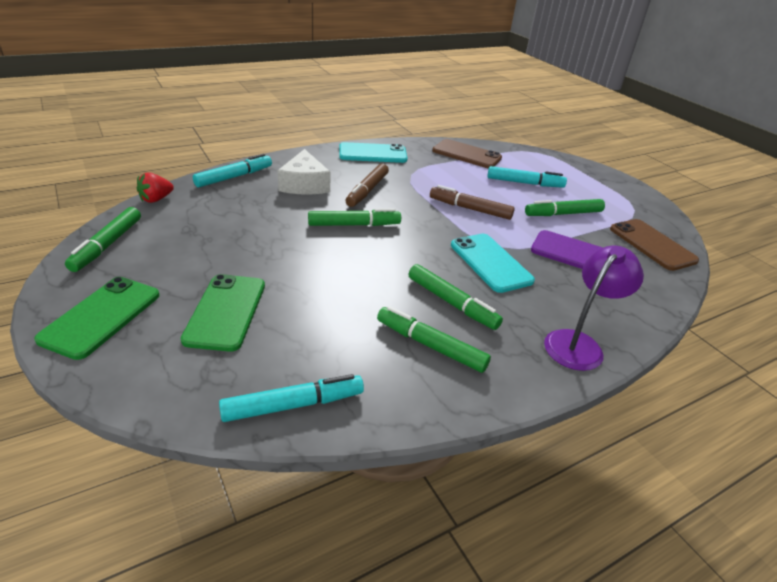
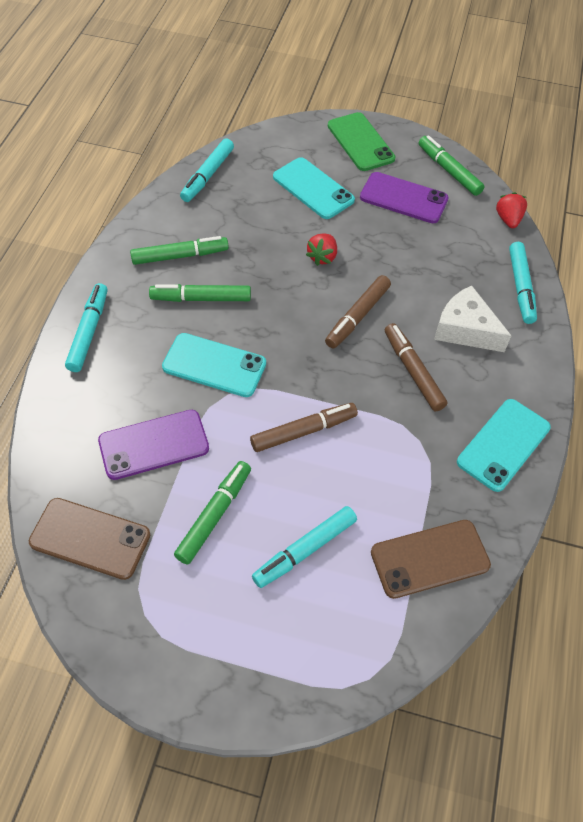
camera: 135 degrees right, 20 degrees up
(181, 254) = (403, 198): none -> purple phone
(225, 312) = (313, 188): green phone -> turquoise phone
(316, 264) = (322, 257): none -> red strawberry
(354, 225) = (357, 316): green marker -> brown marker
(579, 343) = (89, 332): purple lamp -> turquoise marker

